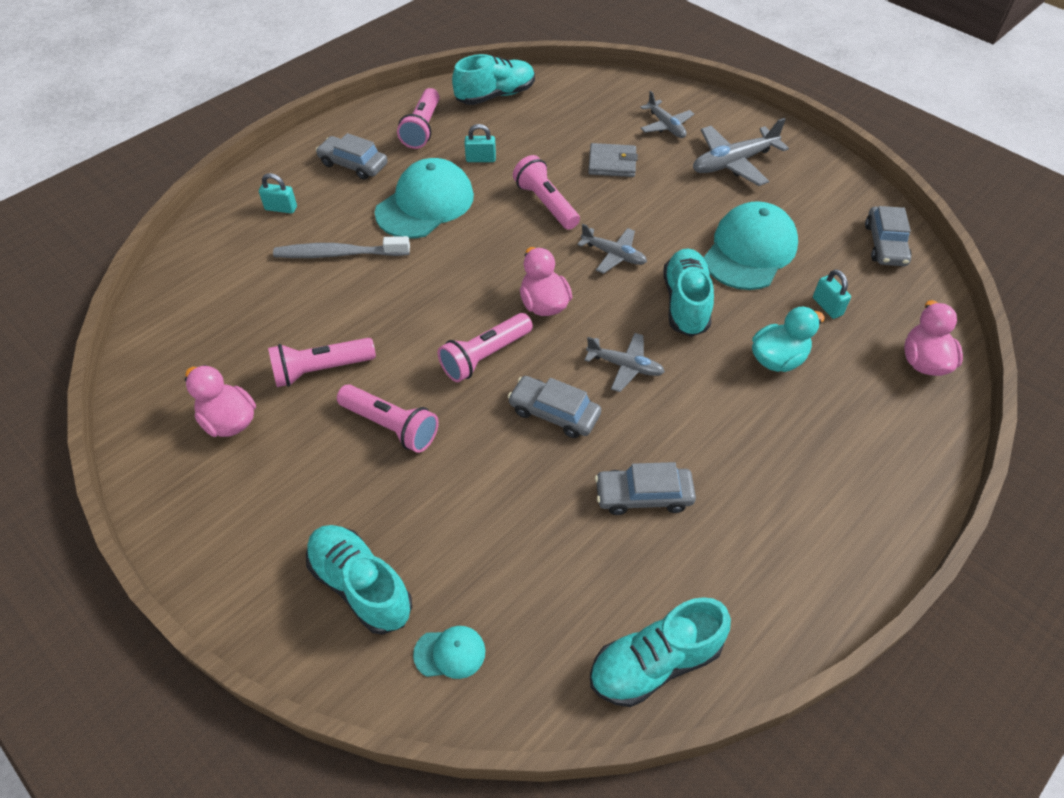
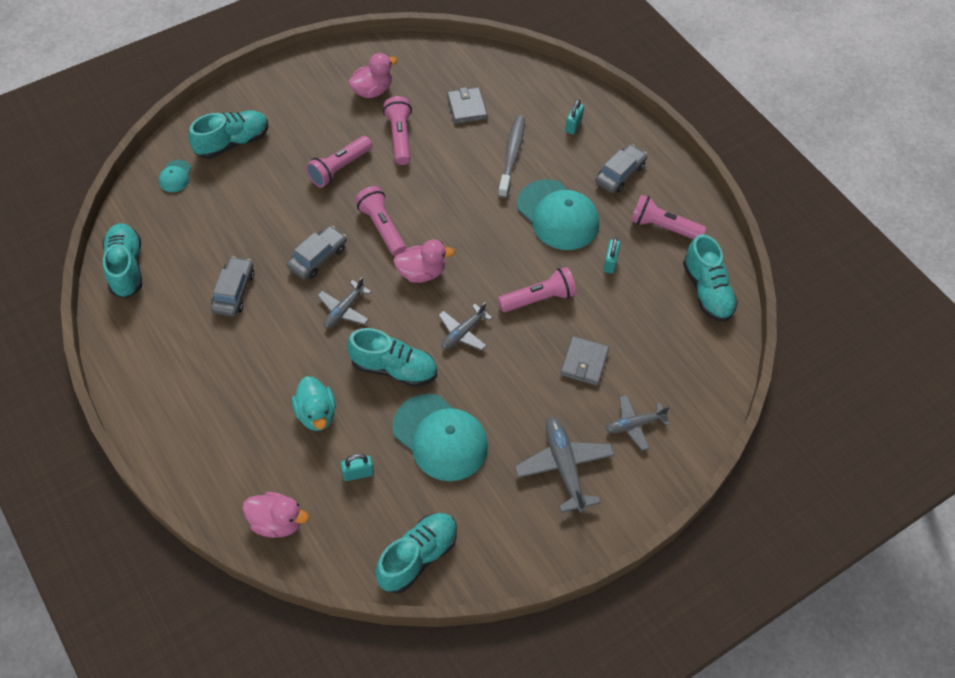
camera: 100 degrees right, 5 degrees up
(257, 309) = (466, 107): none -> grey wallet
(885, 244) = (417, 557): grey car -> turquoise shoe

